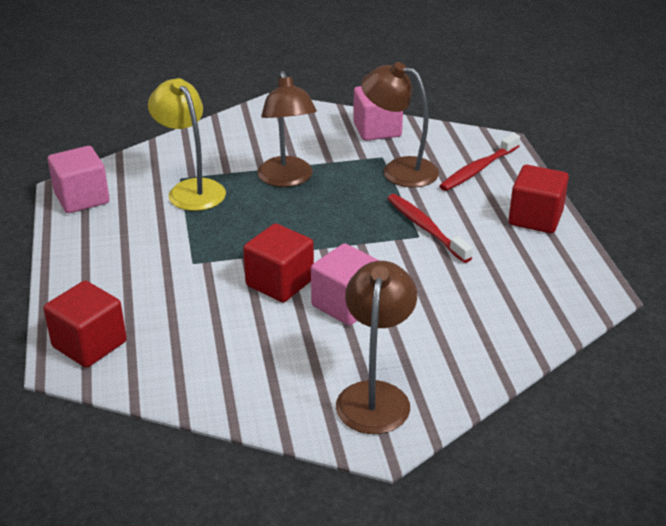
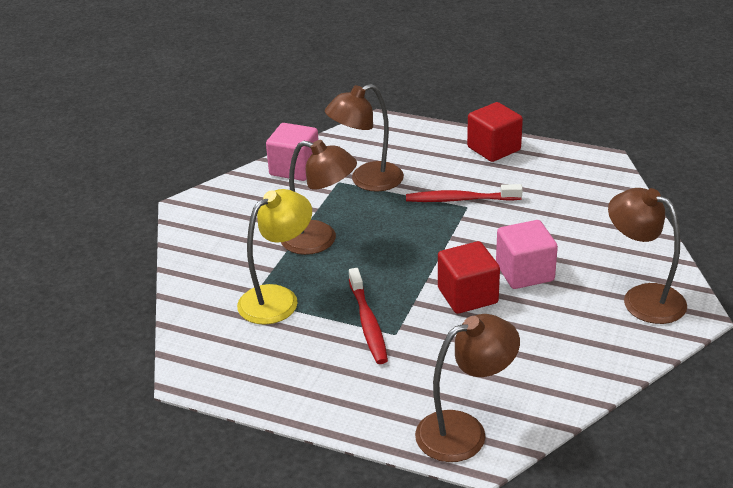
camera: 55 degrees left, 0 degrees up
(82, 198) = (220, 371): pink cube -> none
(89, 344) = (464, 431): red cube -> brown lamp
(191, 189) = (278, 298): yellow lamp -> yellow lamp turned 135 degrees clockwise
(478, 169) = (405, 146): red toothbrush -> red toothbrush (368, 323)

